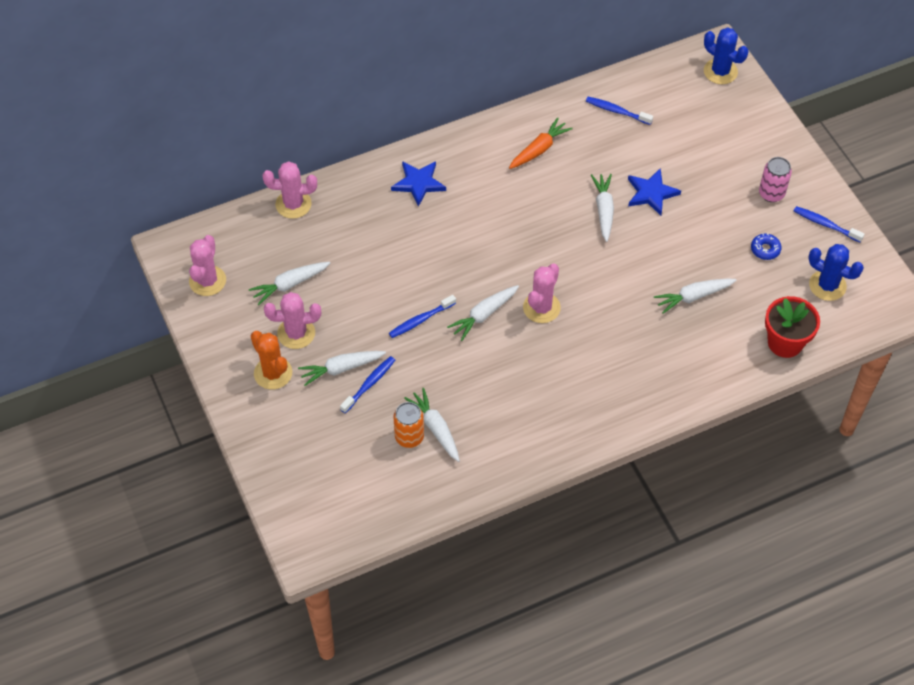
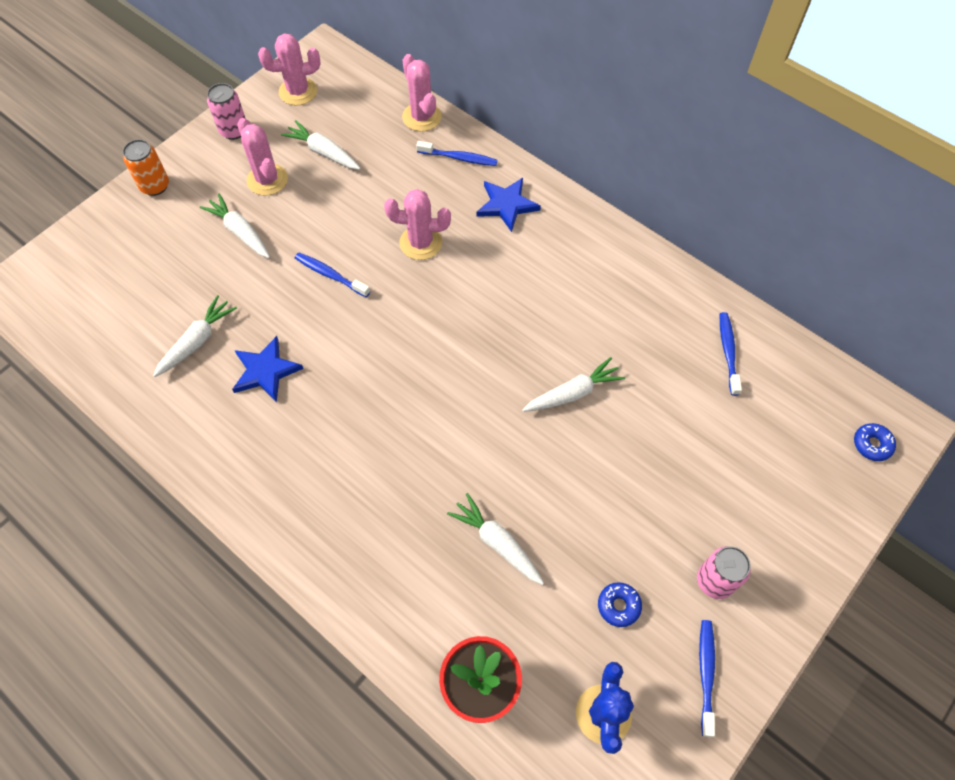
camera: 65 degrees right, 5 degrees up
(224, 341) = (234, 130): none -> pink can
(273, 373) = (212, 181): orange cactus -> none
(369, 384) = (230, 262): blue toothbrush -> blue toothbrush (459, 158)
(409, 437) = (177, 322): orange can -> orange can (155, 186)
(484, 315) = (364, 329): white carrot -> none
(539, 149) = (620, 295): orange carrot -> none
(541, 308) = (400, 381): pink cactus -> pink cactus (421, 243)
(651, 193) = (628, 435): blue star -> blue star (265, 371)
(720, 71) = (872, 444): blue cactus -> blue donut

